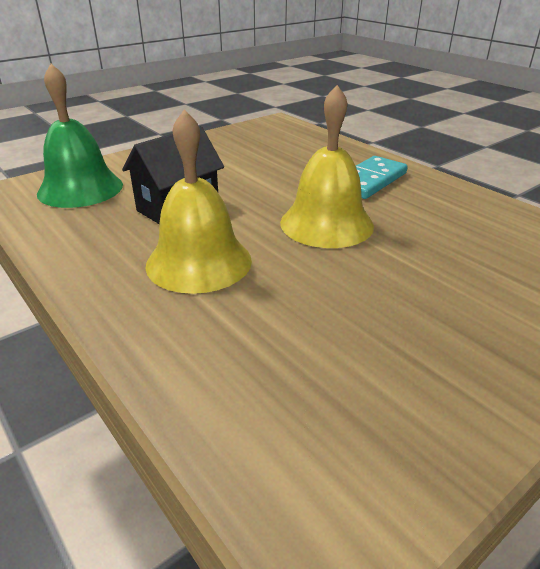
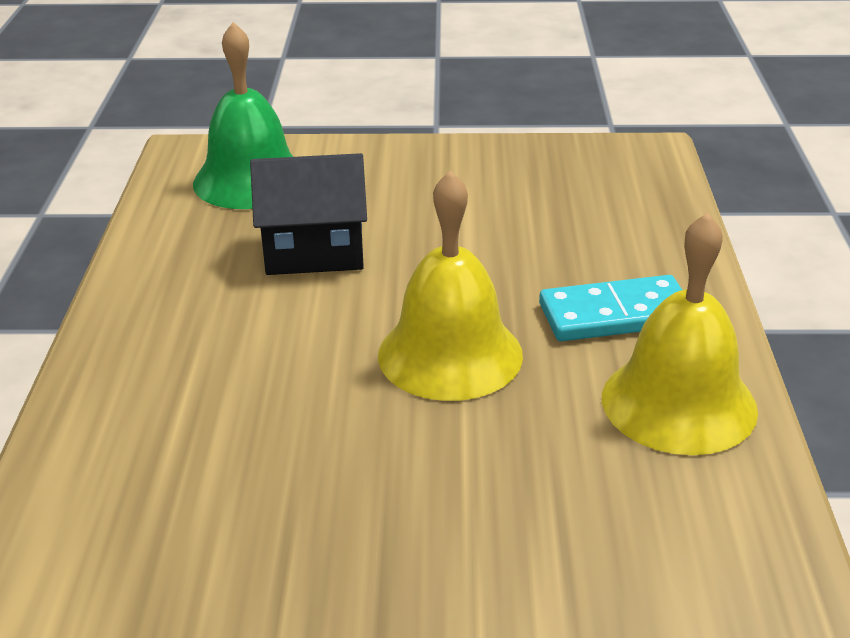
camera: 40 degrees right, 0 degrees up
(199, 262) = (241, 336): yellow bell -> yellow bell (679, 403)

